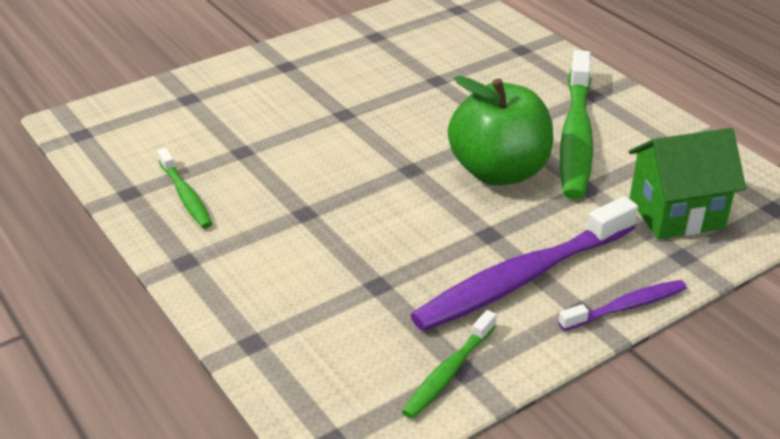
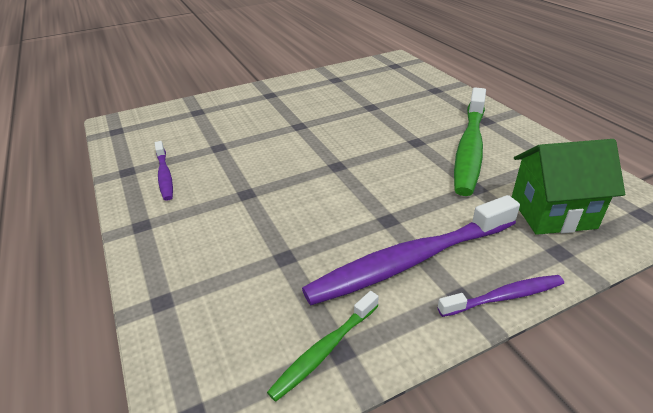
camera: 10 degrees right, 0 degrees up
(185, 195) = (164, 175): green toothbrush -> purple toothbrush
(499, 171) = (405, 171): green apple -> none

